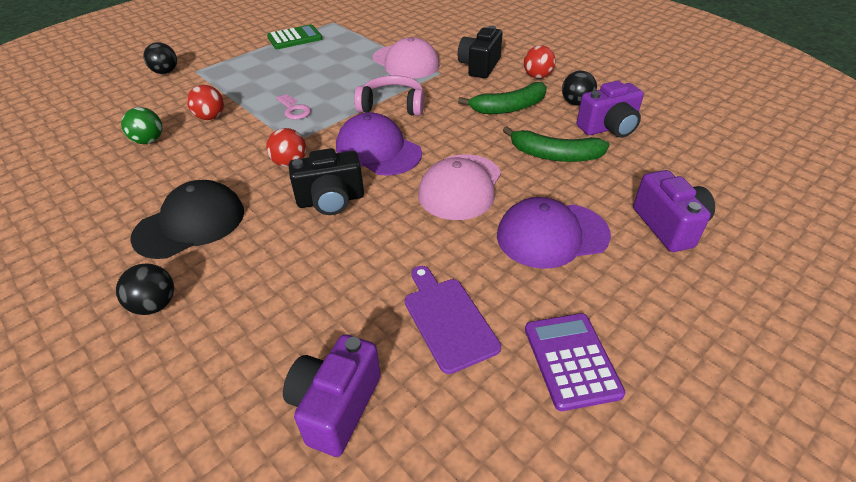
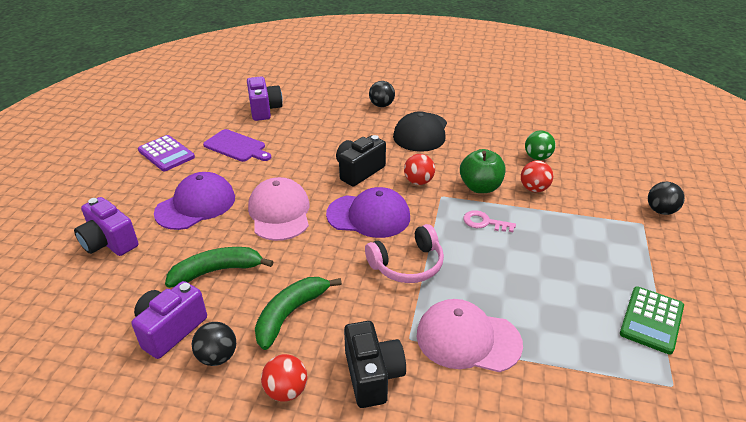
camera: 145 degrees right, 5 degrees down
(247, 136) = (480, 187): none -> green apple

